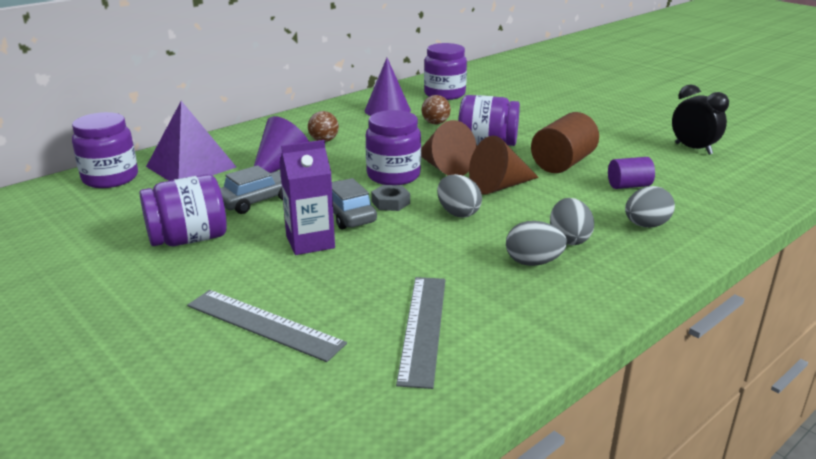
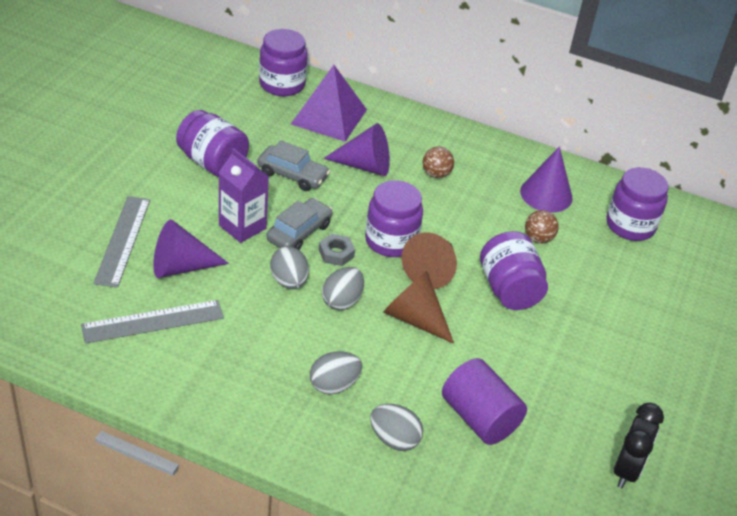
camera: 60 degrees right, 15 degrees up
(344, 291) = (181, 267): none -> purple cone
(533, 262) = (279, 367): grey egg -> grey egg (289, 281)
(562, 163) = (502, 357): brown cylinder -> none
(629, 186) = (479, 418): purple cylinder -> purple cylinder, size x1.67

